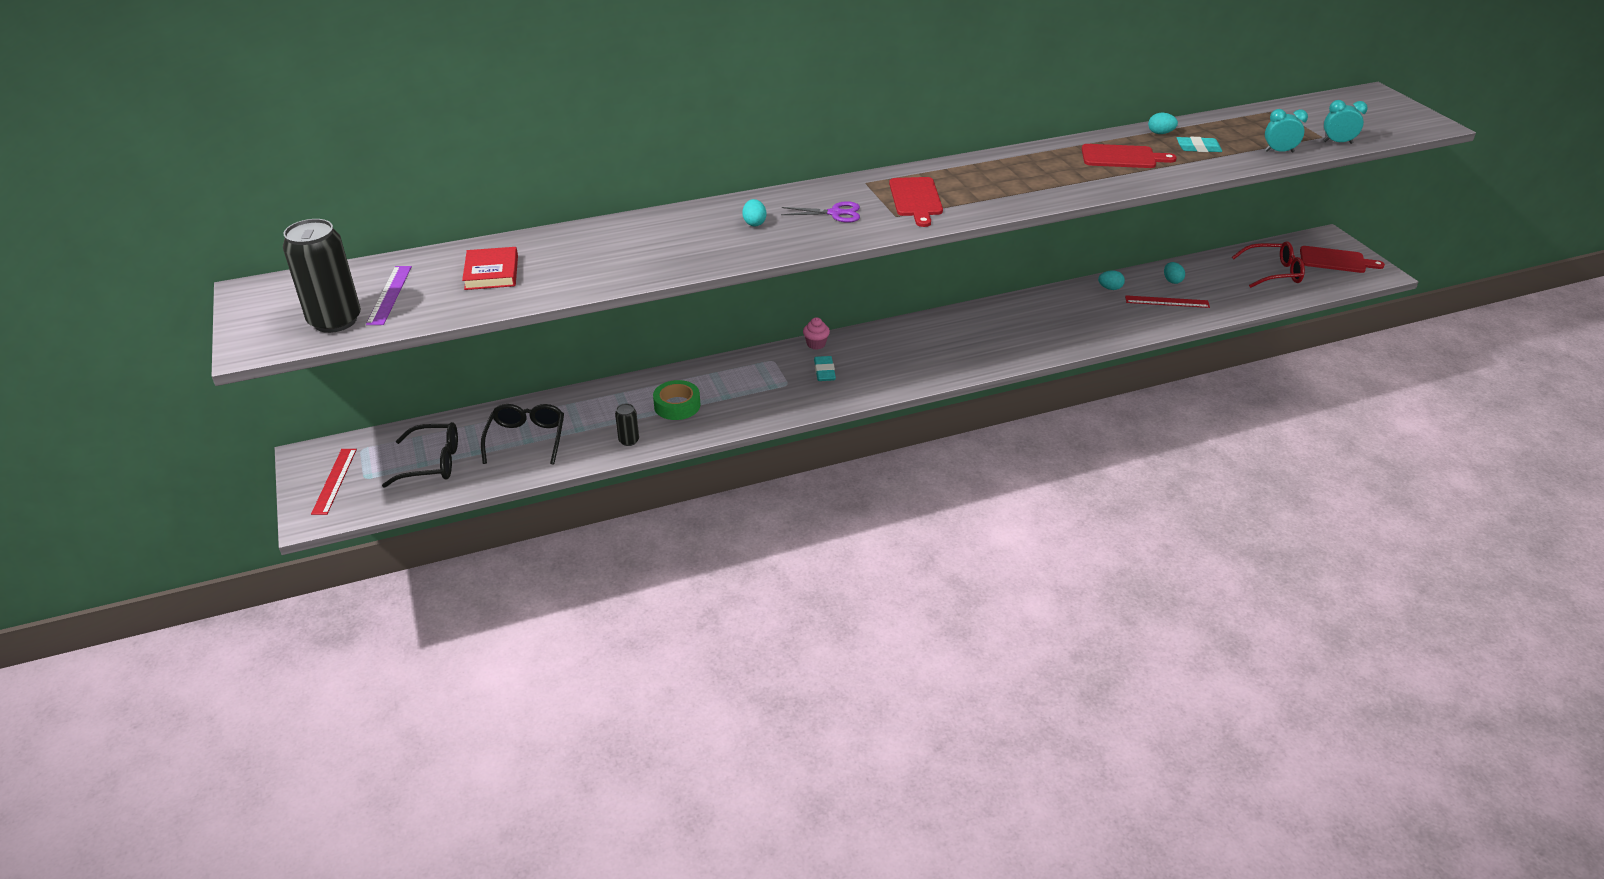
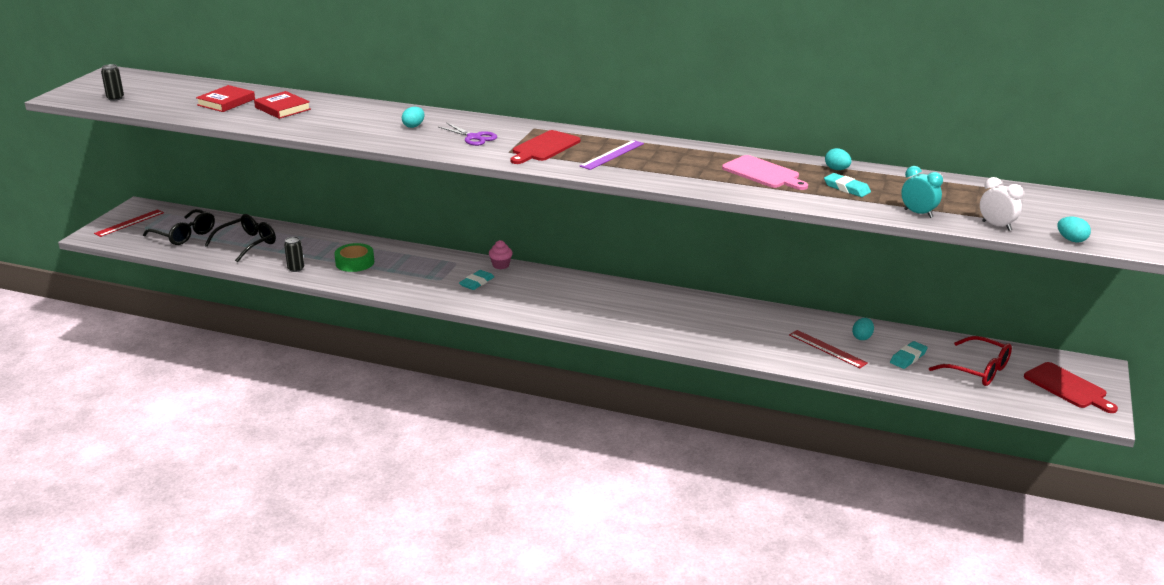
camera: 40 degrees right, 10 degrees down
(335, 321) = (115, 98): black can -> black can, size x0.46
(389, 295) = (161, 95): purple ruler -> purple ruler (612, 155)
(575, 255) = (282, 108): none -> red book
(1110, 288) = (793, 320): turquoise egg -> turquoise egg (1071, 240)
(1122, 157) = (763, 173): red cutting board -> pink cutting board
(1222, 283) = (908, 358): none -> turquoise eraser
(1337, 142) = (996, 226): turquoise clock -> white clock

